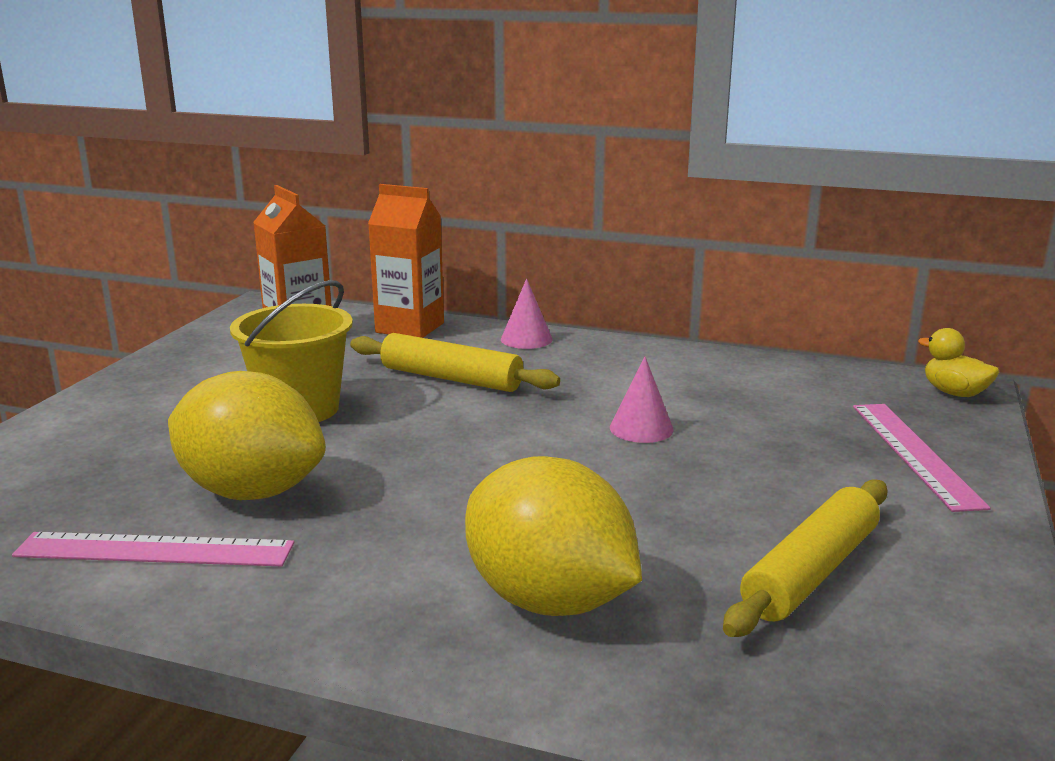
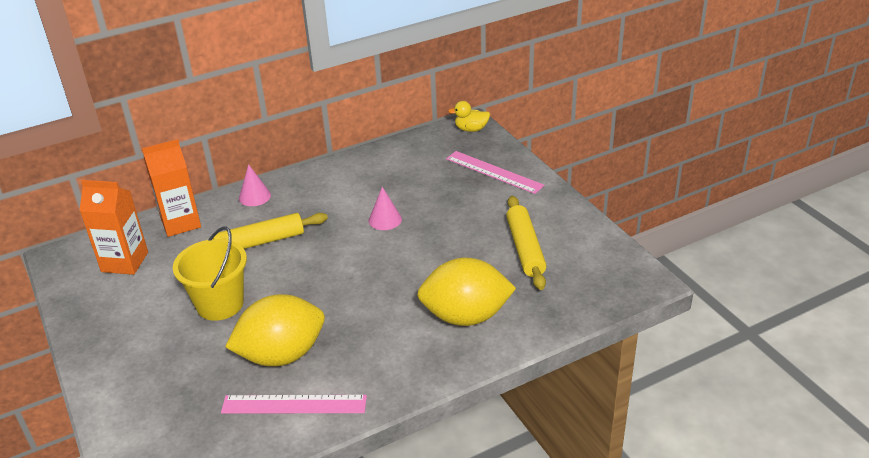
camera: 45 degrees left, 15 degrees up
(154, 550) = (294, 404): pink ruler -> pink ruler turned 45 degrees clockwise

